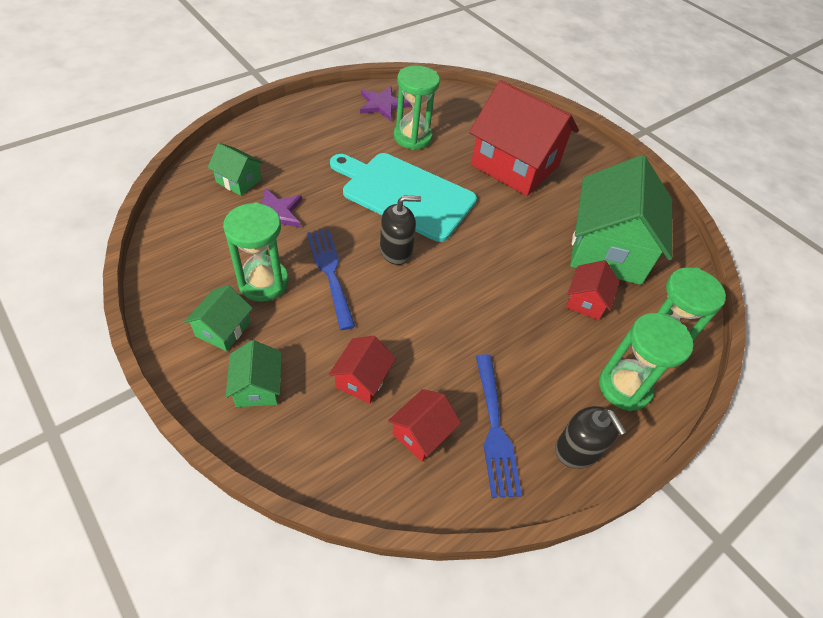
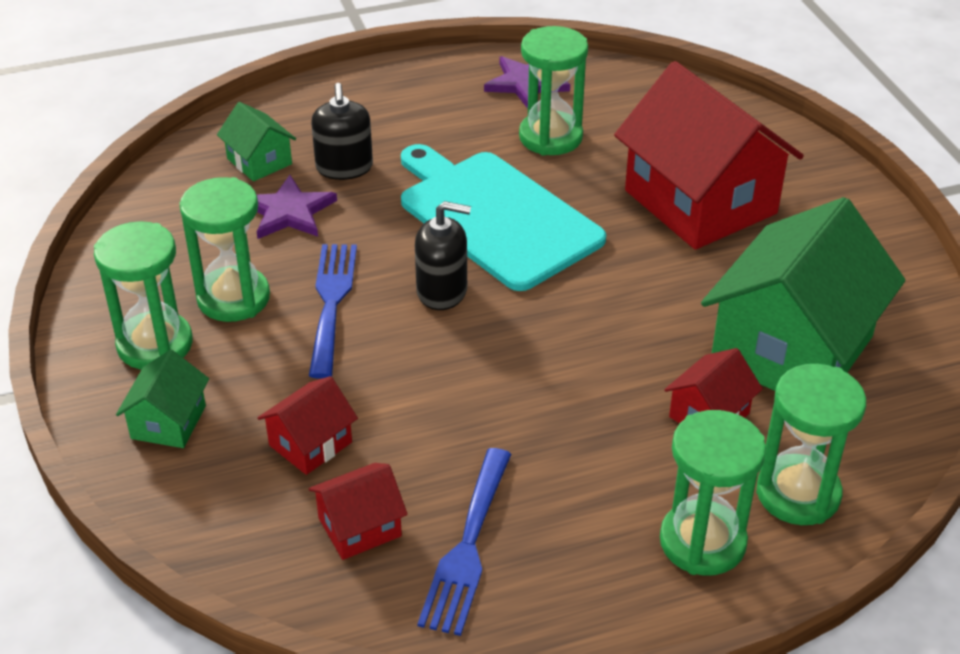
camera: 25 degrees right, 10 degrees down
(223, 329) = (155, 345): green house -> green hourglass
(577, 450) = (578, 602): black soap dispenser -> black soap dispenser (344, 167)

